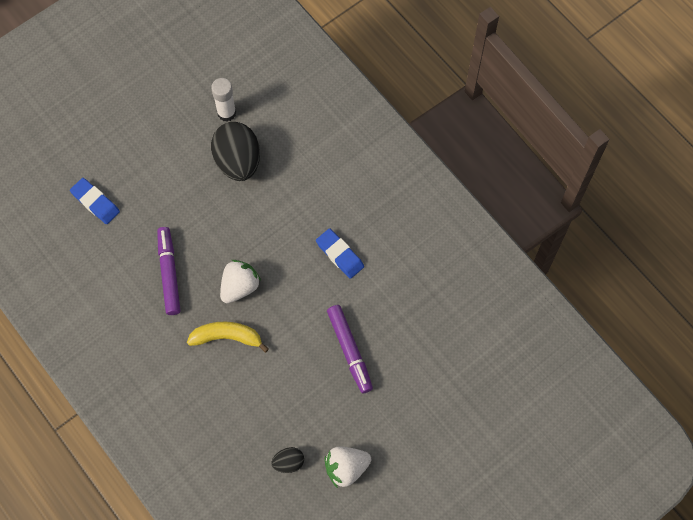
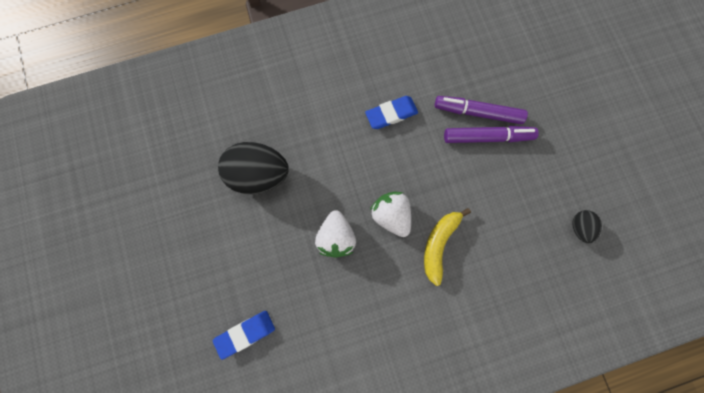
camera: 70 degrees left, 10 degrees up
(169, 273) = (353, 280): purple marker -> purple marker (477, 112)
(226, 113) = (202, 168): white glue stick -> none
(346, 468) = (597, 178): white strawberry -> white strawberry (336, 237)

